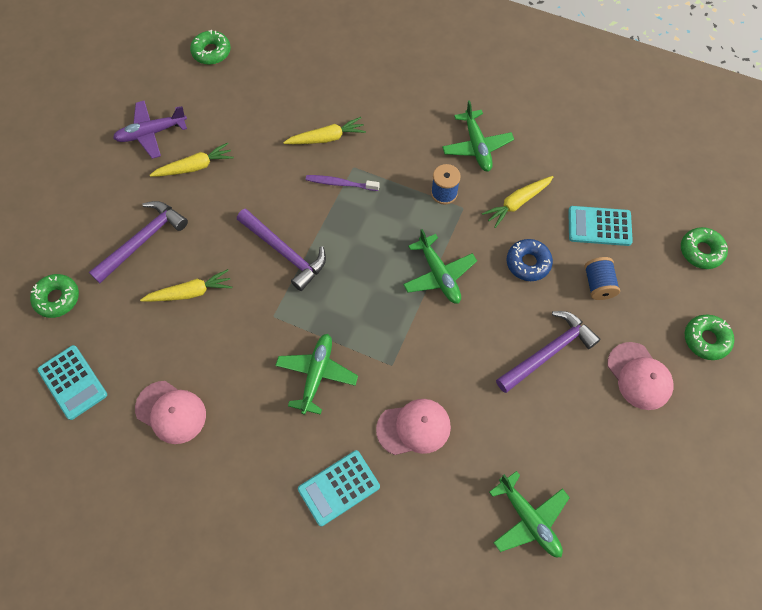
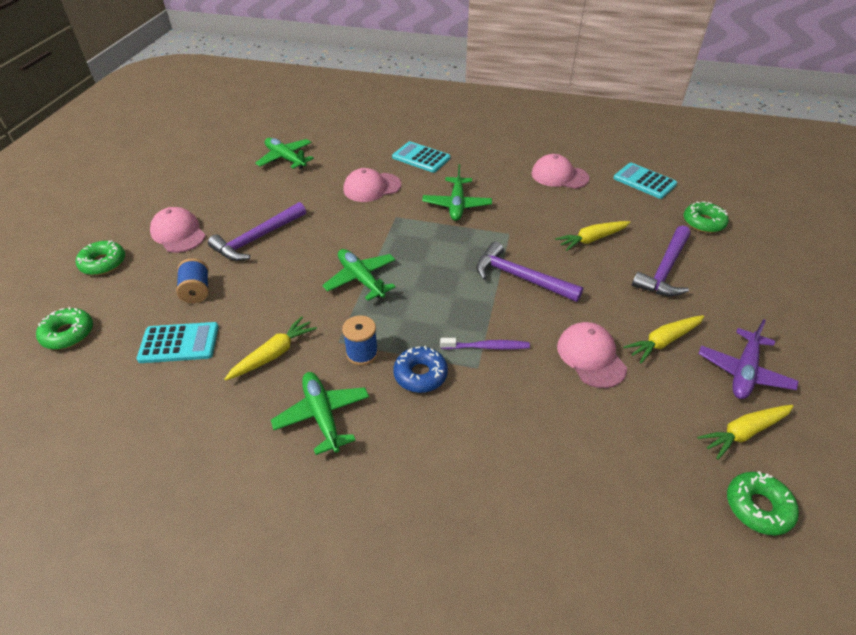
camera: 170 degrees right, 20 degrees down
(151, 133) = (743, 372): purple plane -> purple plane turned 150 degrees clockwise
(260, 162) = (591, 356): none -> pink cap
(326, 138) = (523, 397): yellow carrot -> yellow carrot (743, 432)
(339, 487) = (421, 158): turquoise calculator -> turquoise calculator turned 105 degrees counterclockwise
(528, 263) = (268, 299): blue donut -> blue donut (420, 374)

